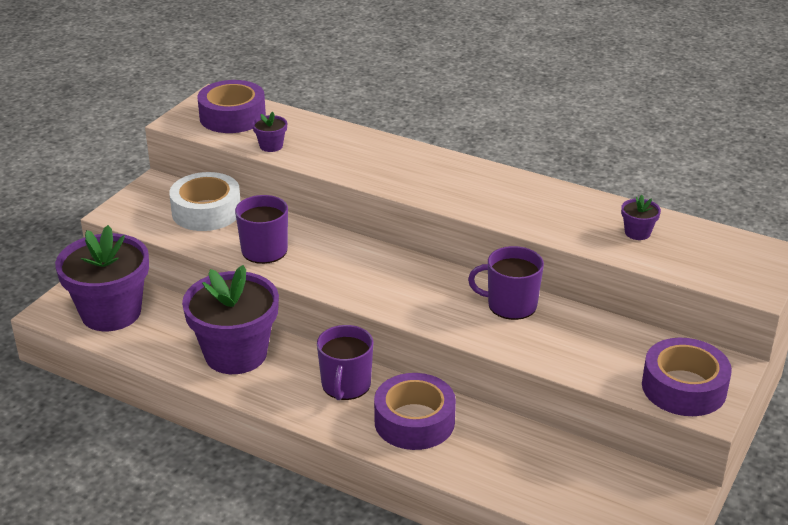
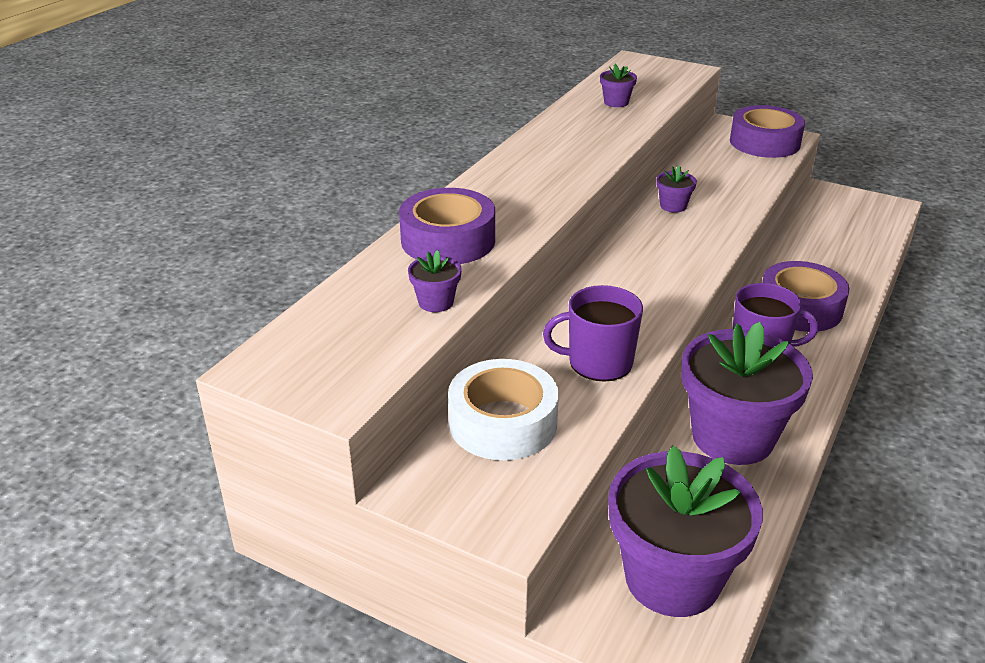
camera: 90 degrees left, 0 degrees up
(232, 116) = (334, 342): purple tape -> purple tape (448, 240)
(510, 305) = (673, 206): purple mug -> purple flower pot

